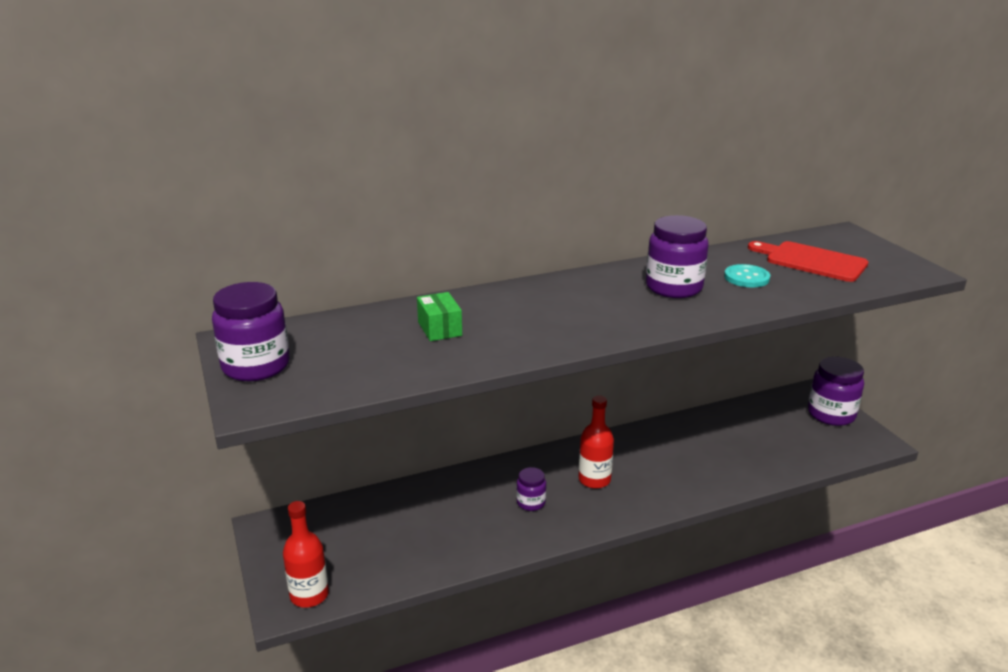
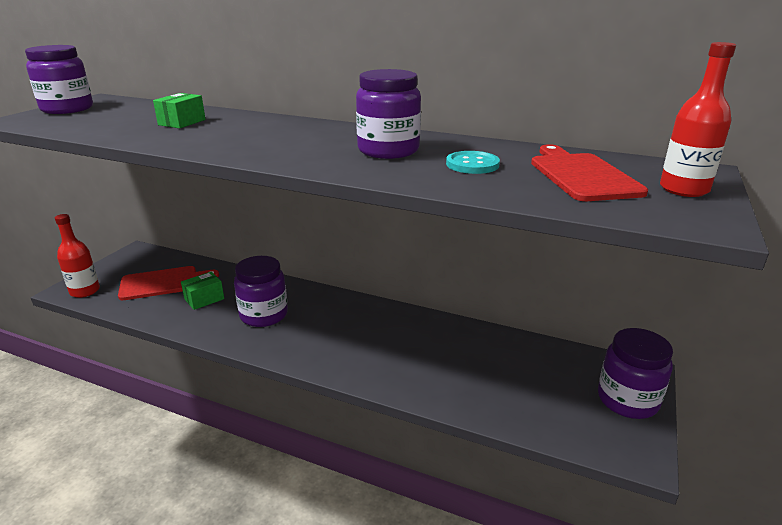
camera: 45 degrees right, 0 degrees up
(376, 536) = (163, 283): none -> red cutting board
(451, 523) = (204, 299): none -> green box
(531, 502) = (264, 315): purple jar -> purple jar, size x1.86
(594, 480) = (326, 326): red bottle -> red bottle (684, 189)

